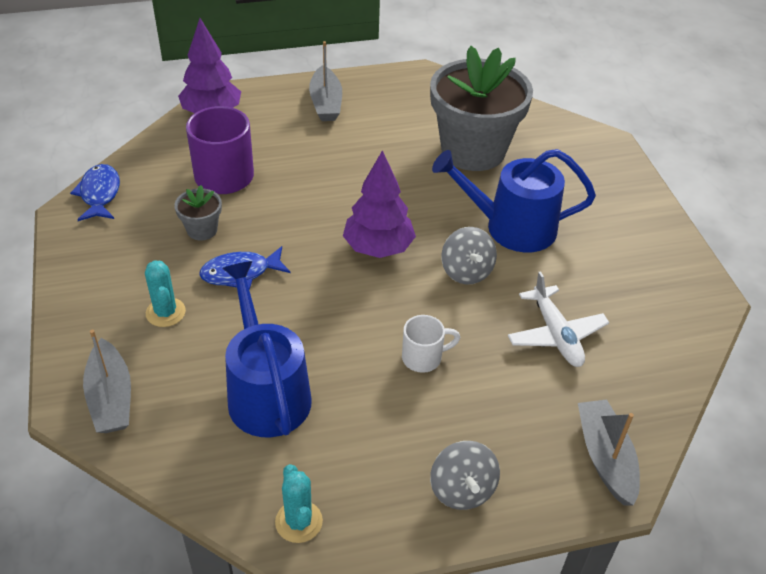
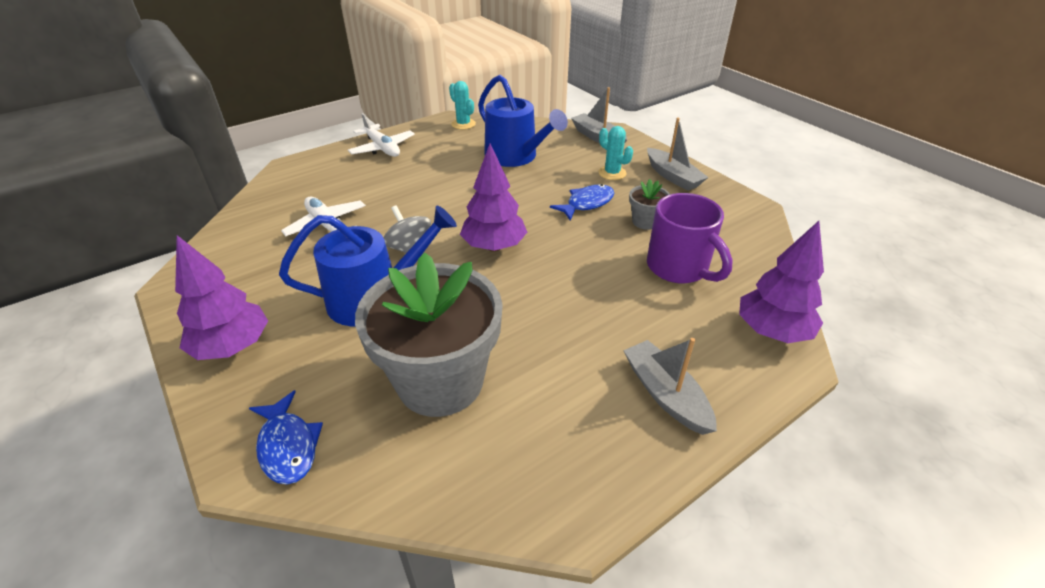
camera: 160 degrees right, 5 degrees down
(100, 194) = (754, 224): blue fish -> blue fish (288, 446)
(423, 358) = (425, 191): white mug -> none
(462, 489) = (382, 148): grey spinning top -> white plane
(605, 457) = (295, 175): grey boat -> grey boat (673, 176)
(634, 218) = (233, 347): none -> purple tree

